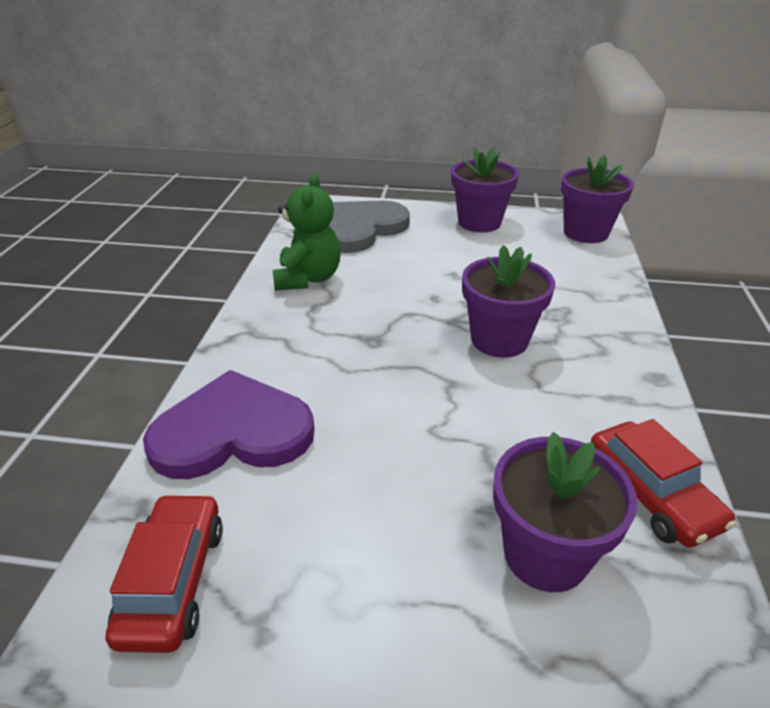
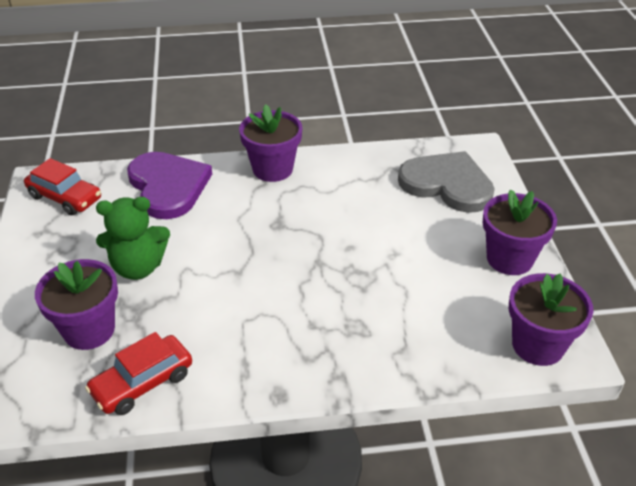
camera: 75 degrees right, 5 degrees up
(173, 581) = (65, 197): red car -> red car turned 45 degrees clockwise
(308, 279) = (347, 175): green teddy bear -> green teddy bear (138, 267)
(499, 340) = (301, 292): purple flower pot -> purple flower pot (272, 169)

